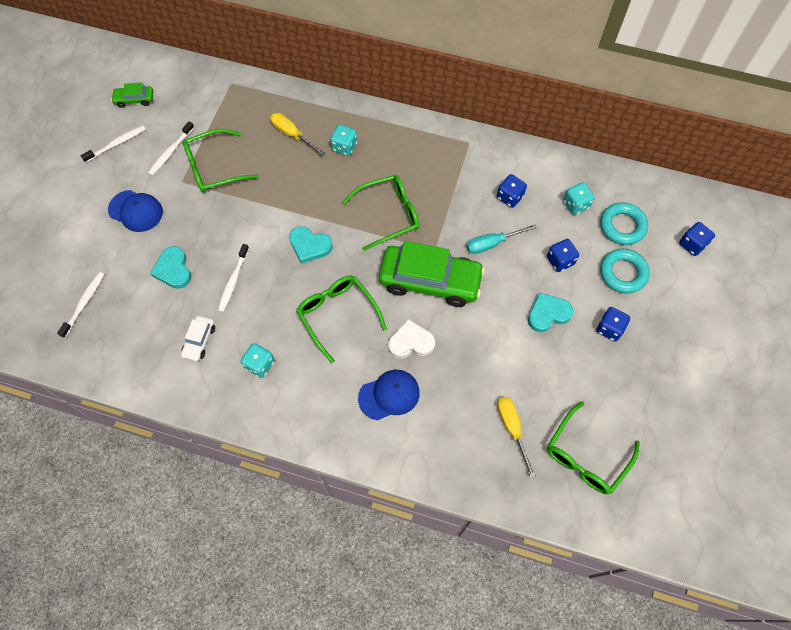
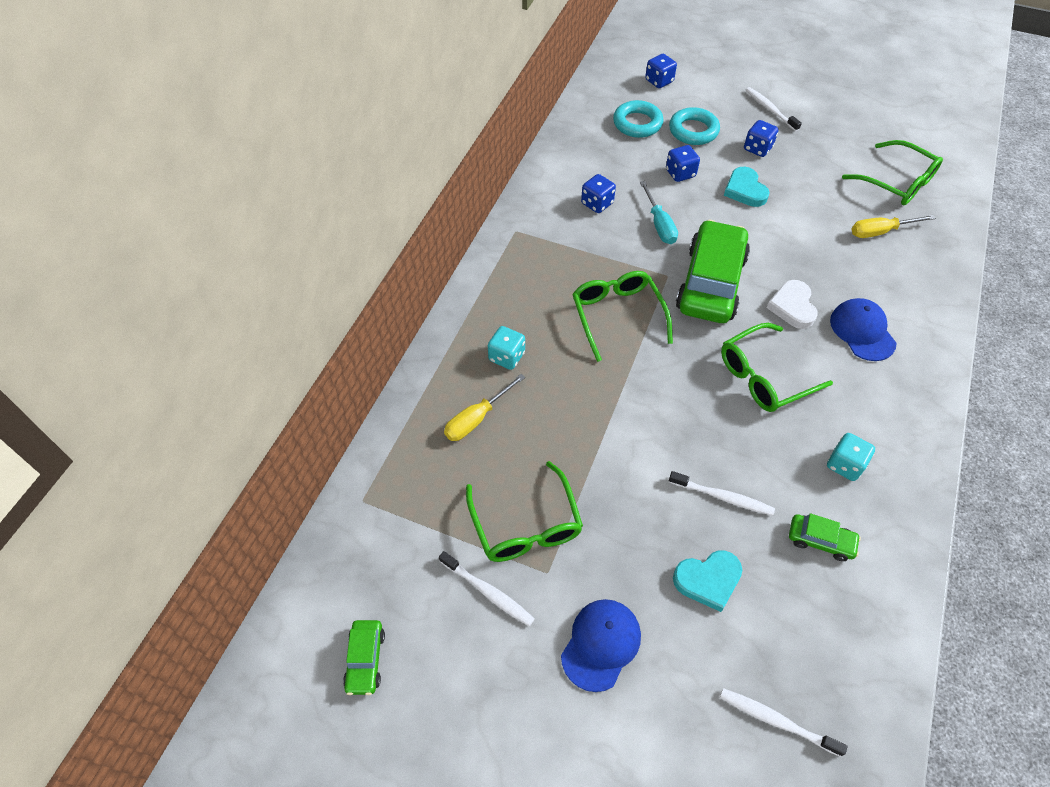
camera: 85 degrees left, 10 degrees down
(116, 144) = (460, 687): white toothbrush -> white toothbrush (770, 109)
(199, 341) = (820, 540): white car -> green car
(309, 246) = (664, 403): turquoise heart -> none
(575, 204) = (609, 153): turquoise dice -> none

